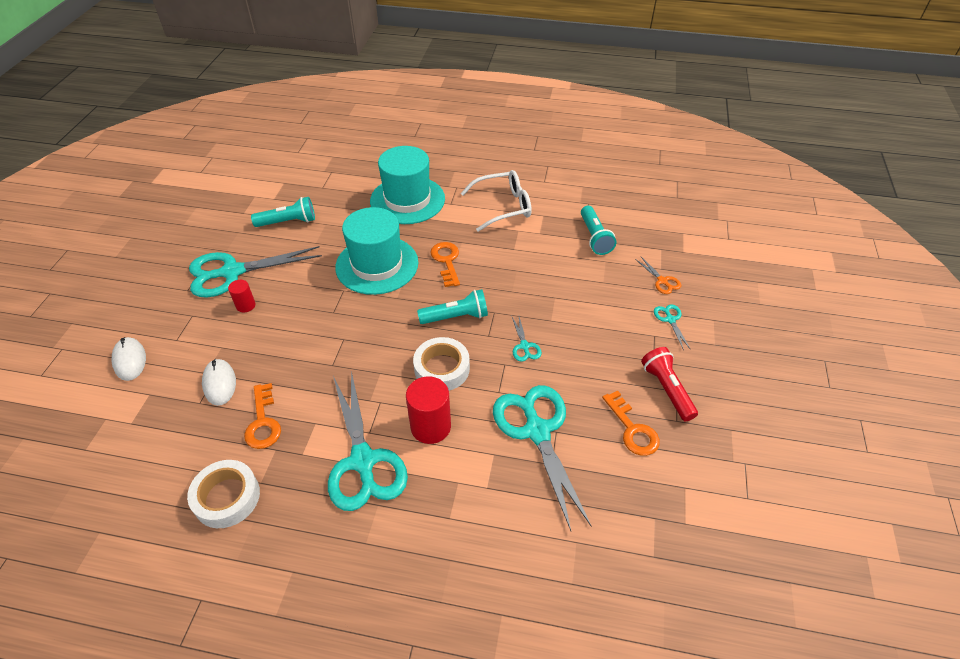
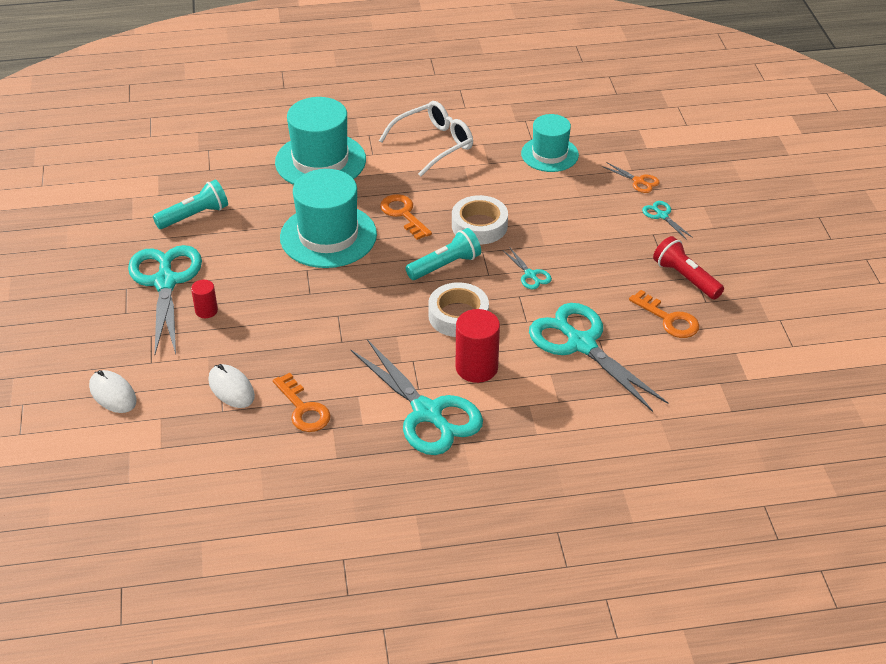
camera: 20 degrees left, 5 degrees down
(227, 497) = (311, 478): white tape -> white tape (479, 226)
(232, 272) = (165, 282): turquoise scissors -> turquoise scissors turned 120 degrees clockwise
(594, 237) = (549, 154): turquoise flashlight -> turquoise hat

